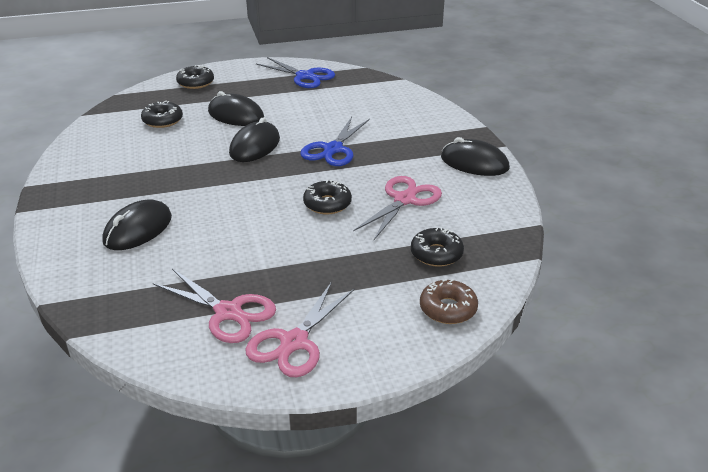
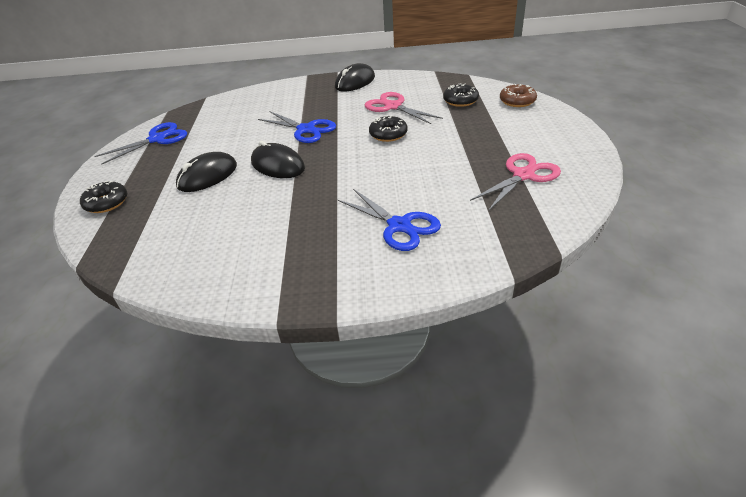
camera: 75 degrees left, 5 degrees up
(138, 229) = (399, 226): black mouse -> blue scissors
(162, 120) = (183, 222): black donut -> none
(294, 342) = (554, 150): pink scissors -> none

